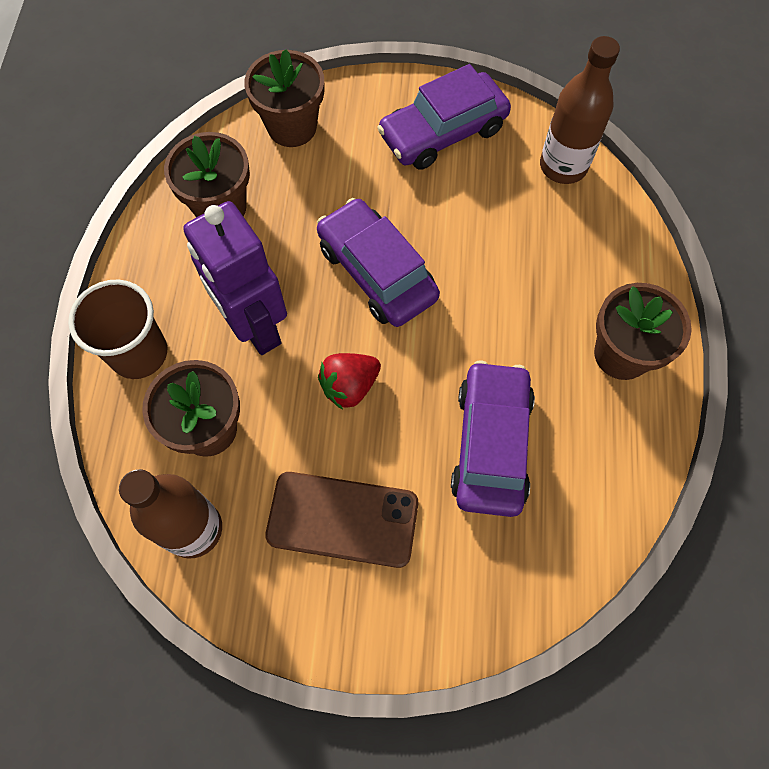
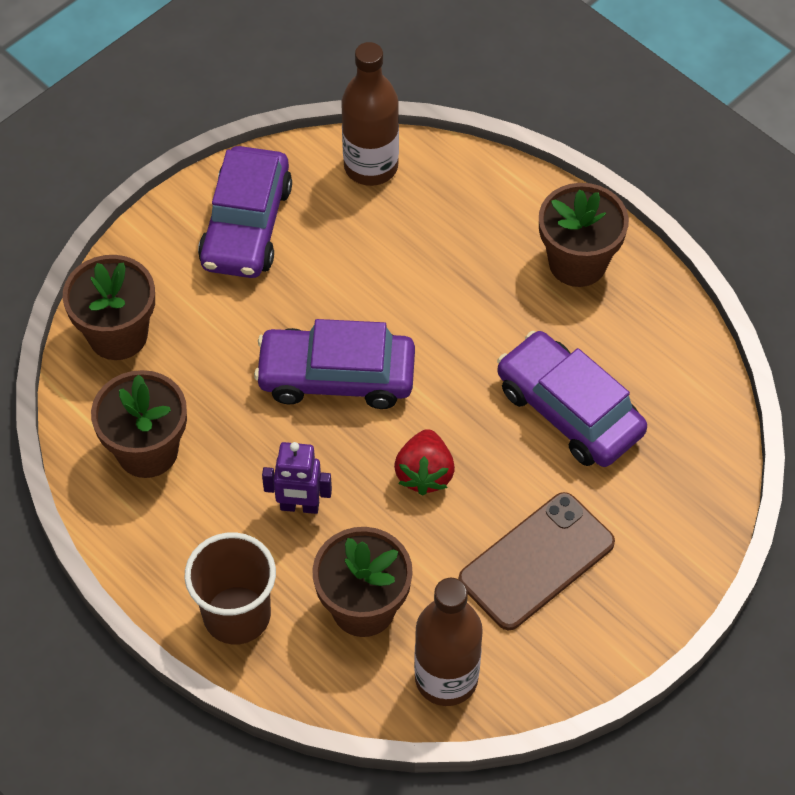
camera: 50 degrees left, 10 degrees down
(255, 327) = (299, 506): purple robot -> purple robot, size x0.54

